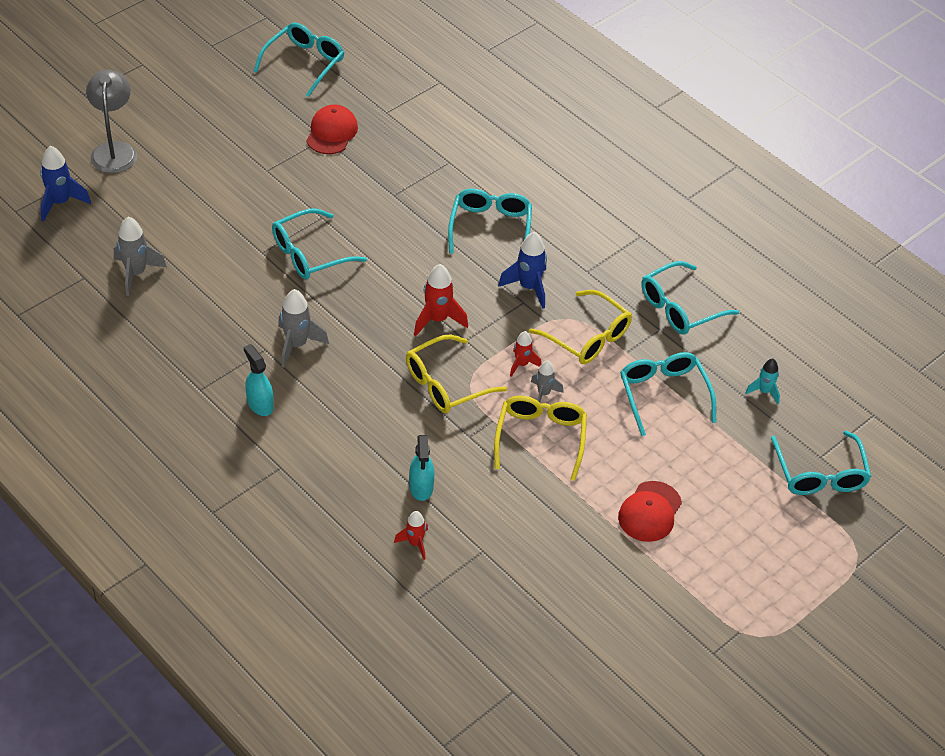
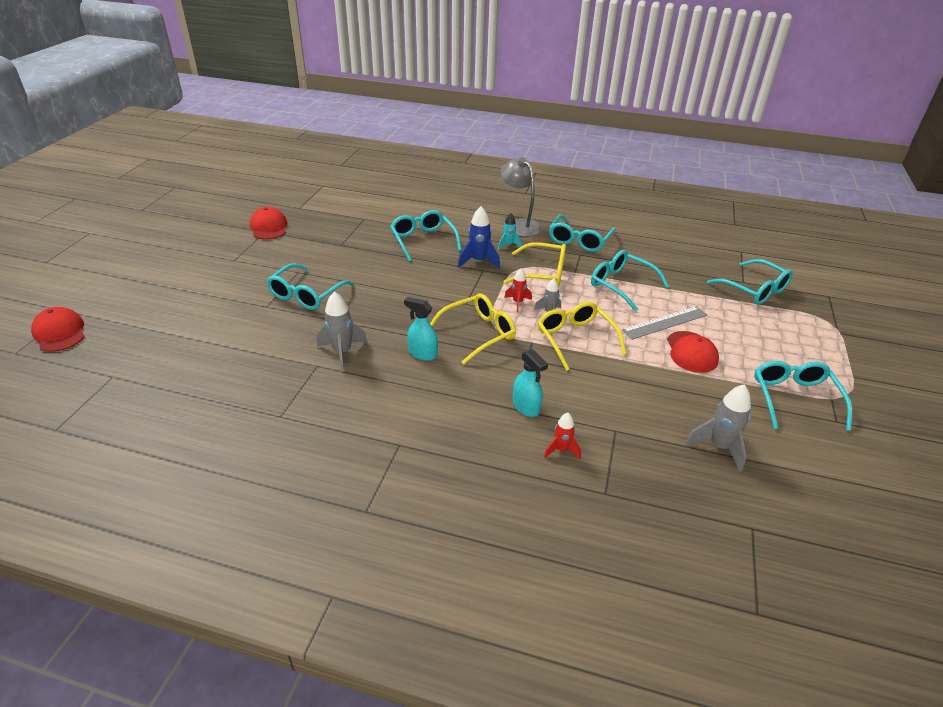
camera: 30 degrees left, 10 degrees down
(60, 202) = (60, 333): blue rocket -> red cap
(114, 150) = (94, 285): grey lamp -> grey lamp (519, 225)
(136, 273) = (163, 356): grey rocket -> grey rocket (719, 447)
(260, 404) = (344, 405): turquoise spray bottle -> turquoise spray bottle (422, 353)
(304, 63) = (221, 200): turquoise glasses -> turquoise glasses (794, 399)
(437, 319) = (435, 299): red rocket -> none
(446, 384) = (478, 333): yellow glasses -> yellow glasses turned 150 degrees counterclockwise
(660, 464) = (665, 322): none -> grey ruler
(764, 391) = (673, 262): turquoise rocket -> turquoise rocket (508, 245)

